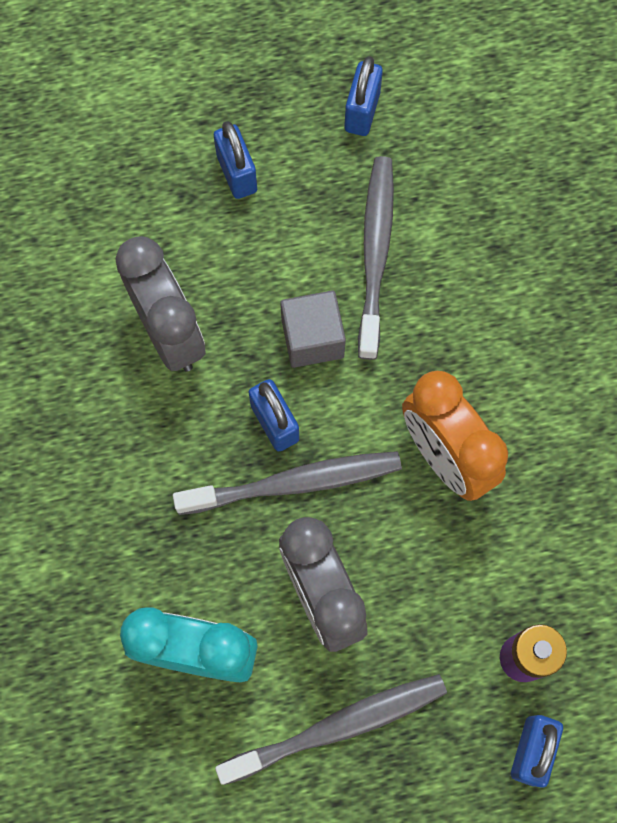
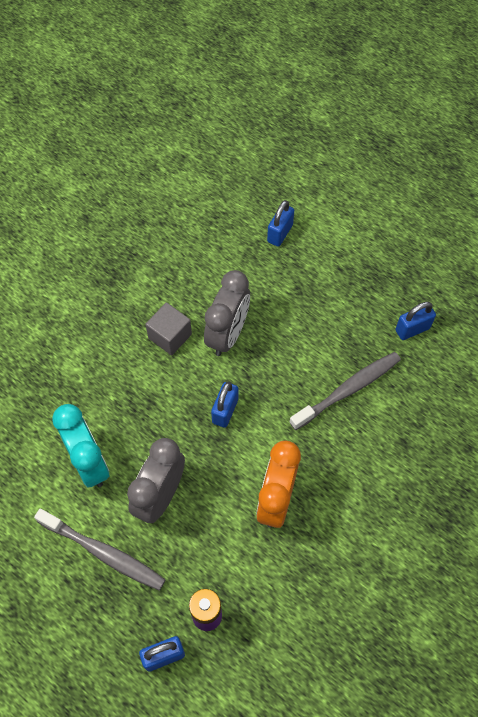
camera: 50 degrees right, 10 degrees down
(237, 174) = (329, 302): blue padlock -> blue padlock (280, 233)
(294, 483) = (204, 442): grey toothbrush -> none
(312, 338) = (280, 395): grey cube -> grey cube (170, 336)

